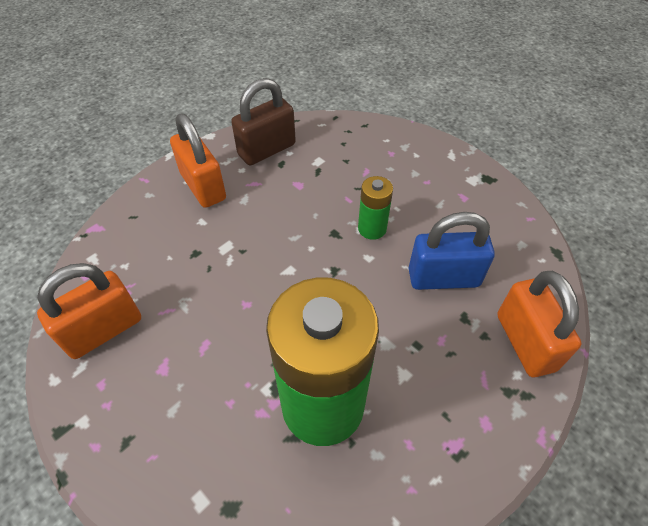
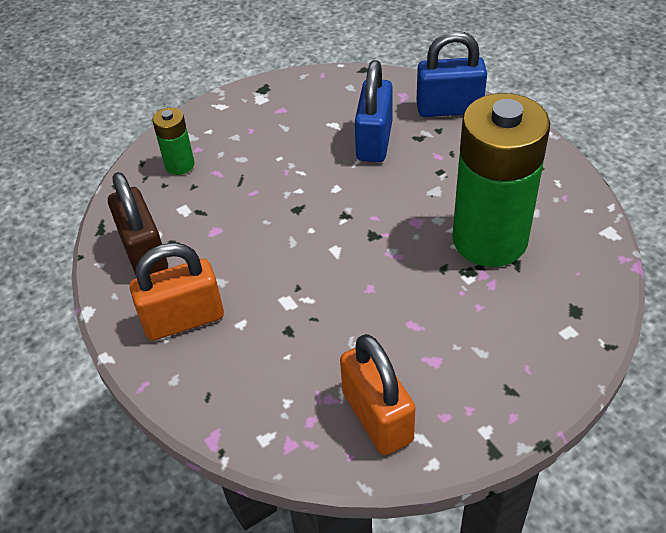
camera: 75 degrees left, 5 degrees down
(372, 228) = (301, 179): green battery -> green battery (179, 165)
(525, 342) = (449, 108): orange padlock -> blue padlock

